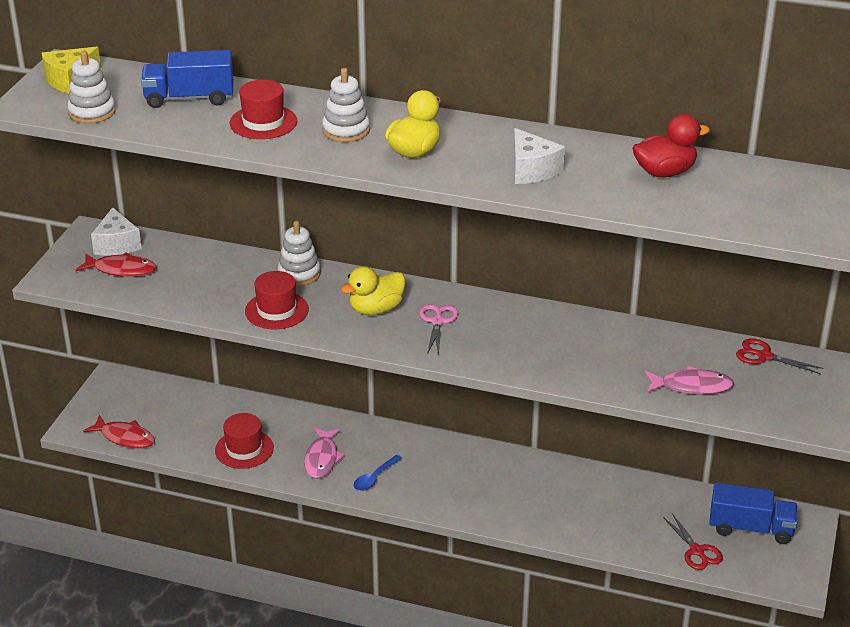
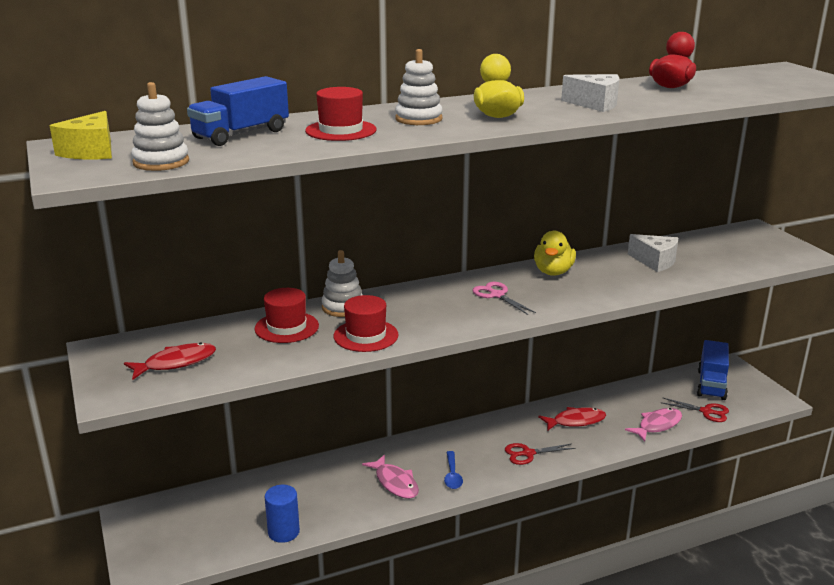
camera: 40 degrees left, 10 degrees down
(117, 244) = (141, 348): white cheese -> white cheese (655, 261)
(125, 437) = (202, 555): red fish -> red fish (575, 421)
(195, 452) = (283, 532): none -> blue cylinder
(244, 449) = (323, 508): red hat -> red hat (286, 327)
(376, 309) = (440, 305): yellow duck -> yellow duck (553, 272)
(691, 386) = (708, 266): pink fish -> pink fish (657, 425)
(750, 528) = (711, 384): blue truck -> blue truck turned 135 degrees clockwise
(764, 356) = (712, 237): red scissors -> red scissors (528, 453)

